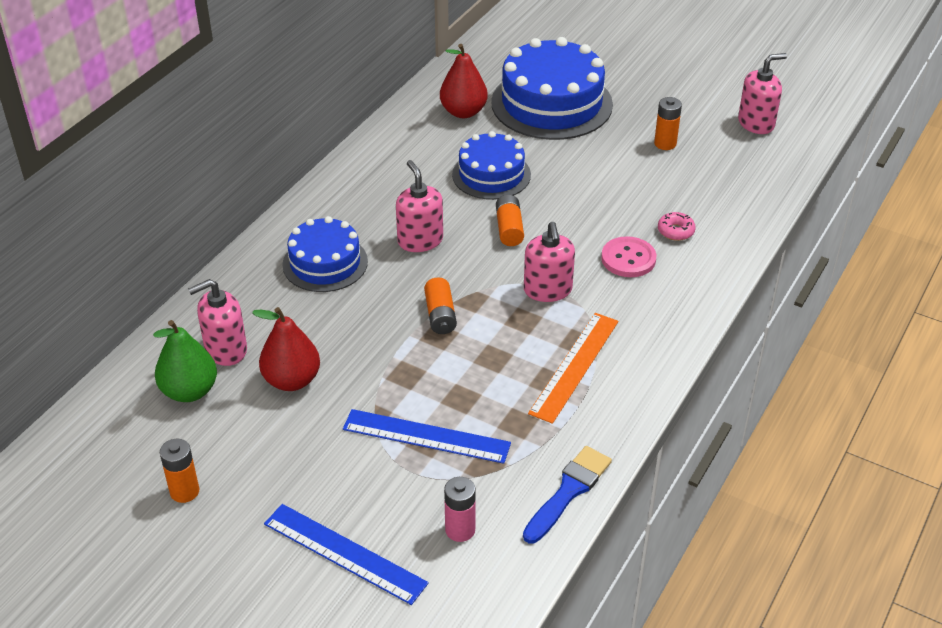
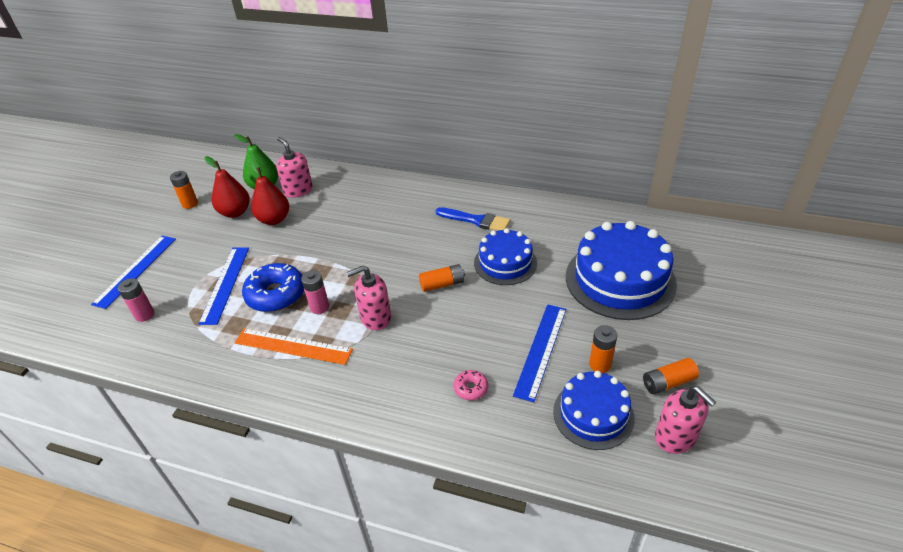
camera: 80 degrees right, 0 degrees up
(325, 263) = (382, 208): blue cake -> blue cake (593, 414)
(420, 240) = (416, 243): pink soap dispenser -> none
(440, 315) = (339, 268): orange battery -> orange battery (668, 382)
(463, 112) = (579, 233): red pear -> red pear (235, 212)
(470, 381) = (276, 294): none -> blue donut
(511, 339) = (319, 307): none -> pink battery
(568, 491) = (169, 362): blue brush -> blue brush (476, 220)
(628, 259) = (424, 360): pink button -> none
(636, 176) = (541, 350): none -> blue ruler

